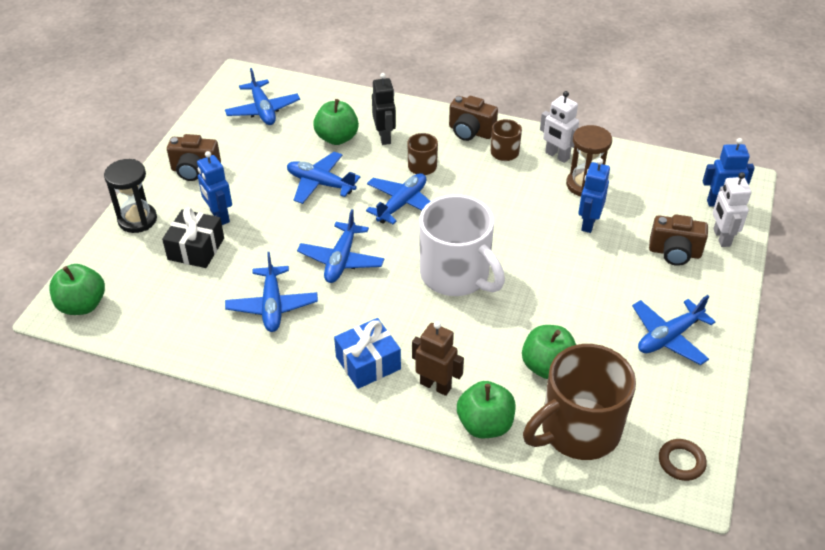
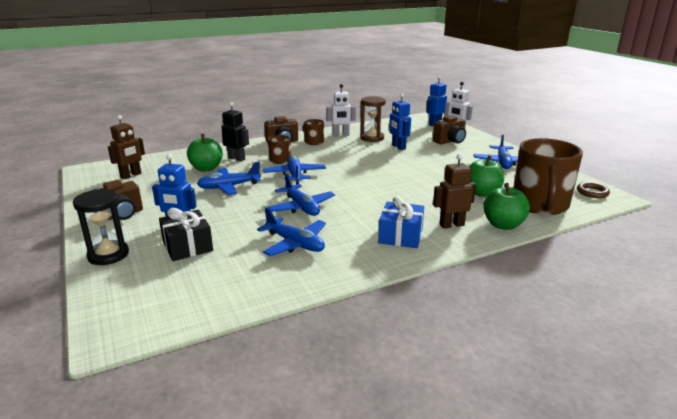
camera: 45 degrees left, 20 degrees down
(82, 305) = (132, 320): green apple -> none
(263, 110) = (131, 175): blue plane -> brown robot
(456, 275) = (376, 185): white mug -> none

